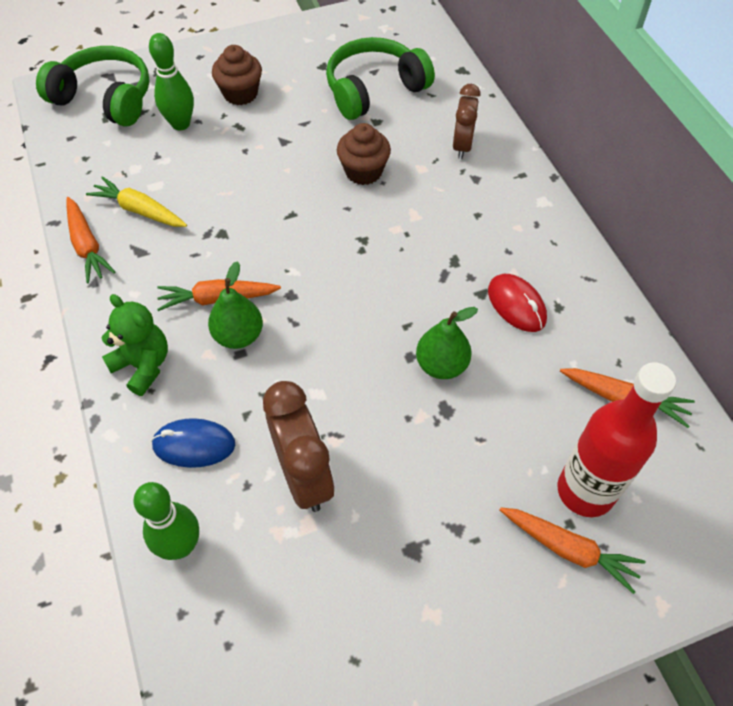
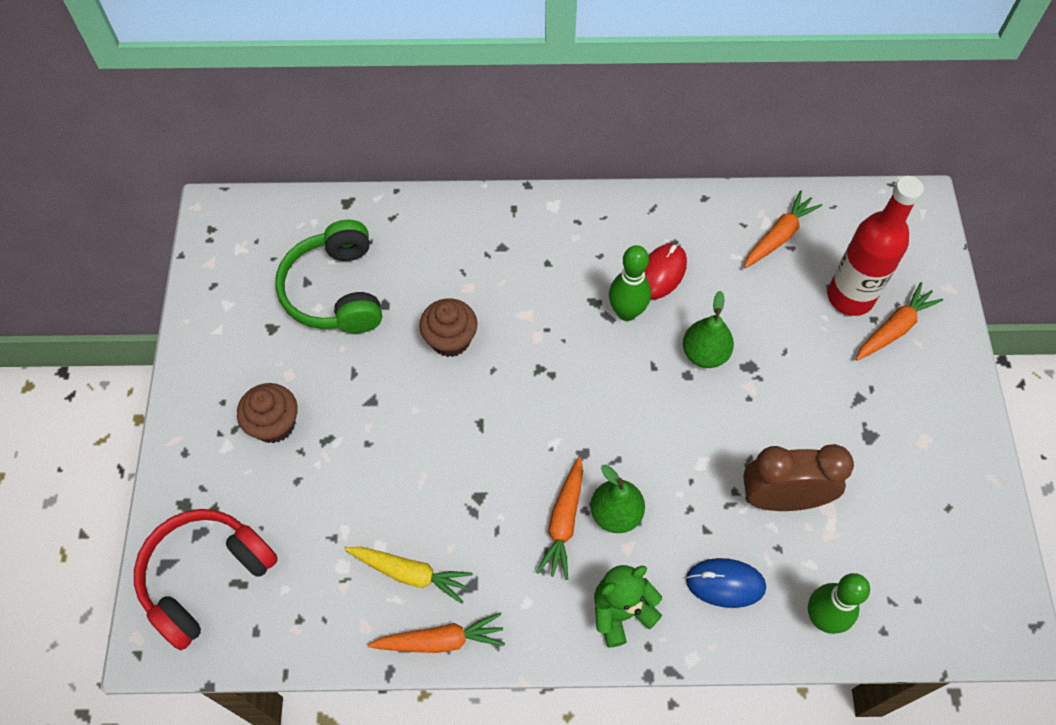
camera: 70 degrees left, 5 degrees up
(105, 98) = (205, 577): green headphones -> red headphones
(139, 210) = (410, 574): yellow carrot -> yellow carrot turned 120 degrees counterclockwise
(180, 124) = (293, 500): green bowling pin -> green bowling pin (626, 312)
(194, 445) = (725, 583): blue mouse -> blue mouse turned 75 degrees clockwise
(462, 146) = (455, 242): brown clock -> none
(516, 305) = (661, 273): red mouse -> red mouse turned 45 degrees counterclockwise

